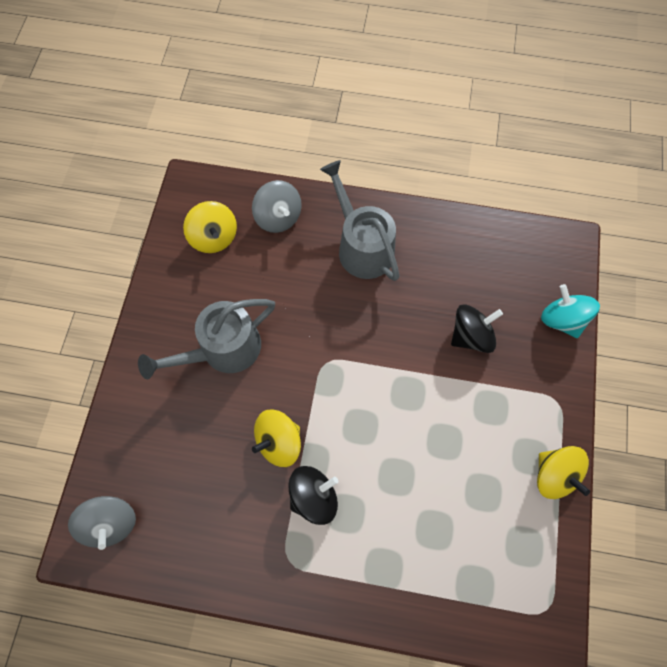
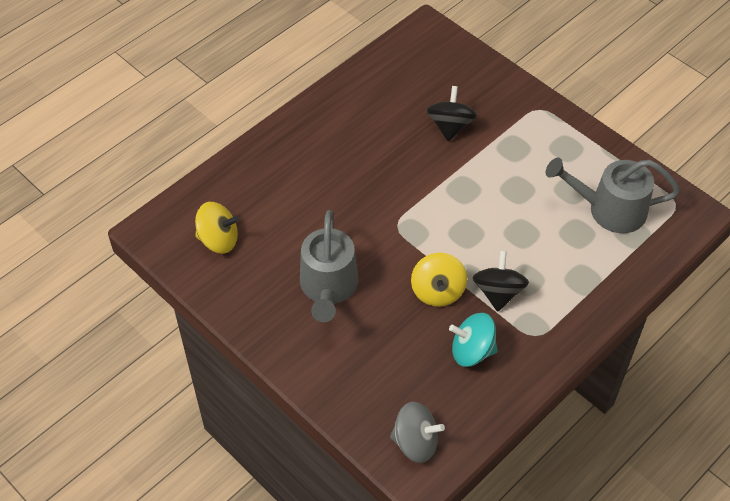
camera: 55 degrees left, 15 degrees down
(278, 217) = (241, 186): grey spinning top -> none
(361, 246) = (317, 148): grey watering can -> grey watering can (609, 209)
(554, 475) = (589, 143): yellow spinning top -> none
(562, 320) = (481, 69): turquoise spinning top -> turquoise spinning top (472, 351)

